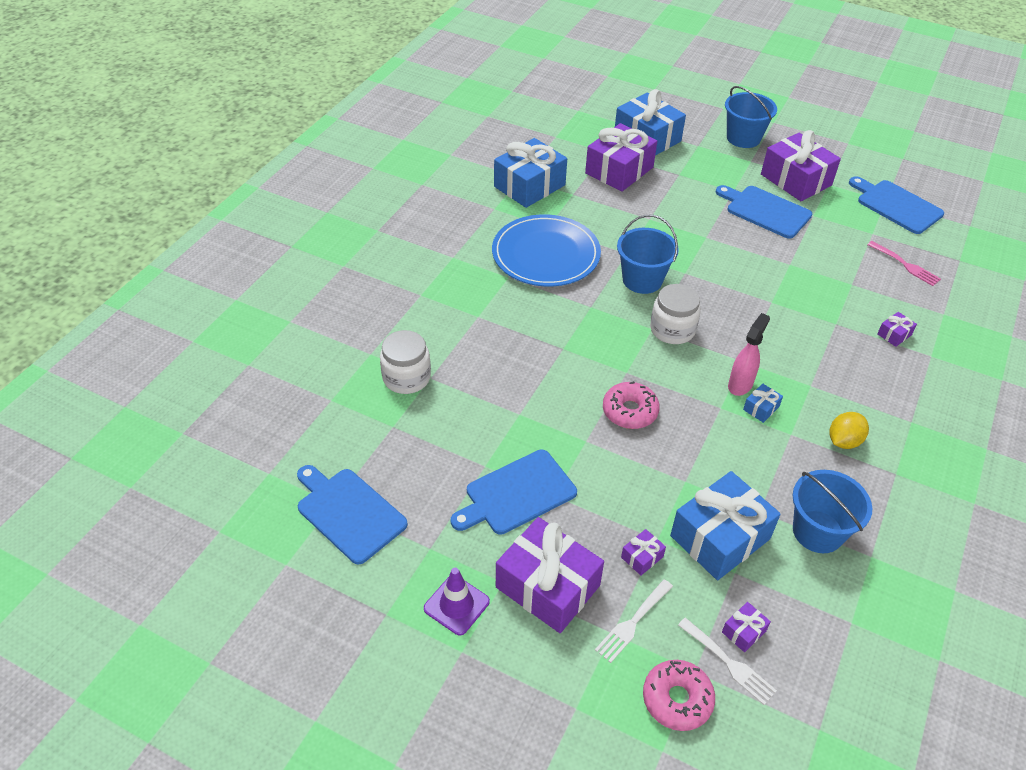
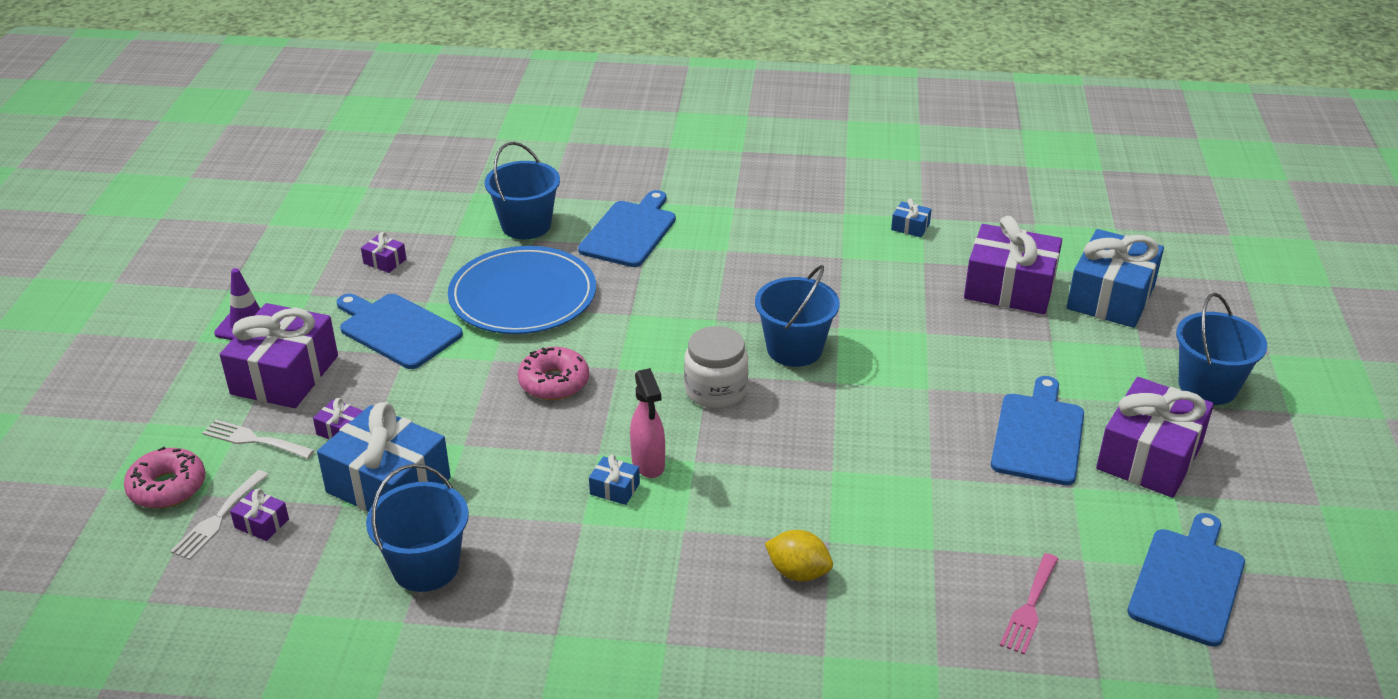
camera: 70 degrees right, 10 degrees down
(348, 513) = (336, 239): blue cutting board -> blue cutting board (629, 232)
(406, 378) = (526, 225): white jar -> blue bucket
(529, 186) = (910, 227): blue gift -> blue gift, size x0.42
(546, 254) = (787, 267): blue plate -> blue plate (523, 296)
(740, 384) = (648, 464): pink spray bottle -> pink spray bottle turned 60 degrees clockwise
(843, 441) = (592, 574): yellow lemon -> yellow lemon (798, 572)
(894, 334) = (846, 607): purple gift -> purple gift (385, 261)

